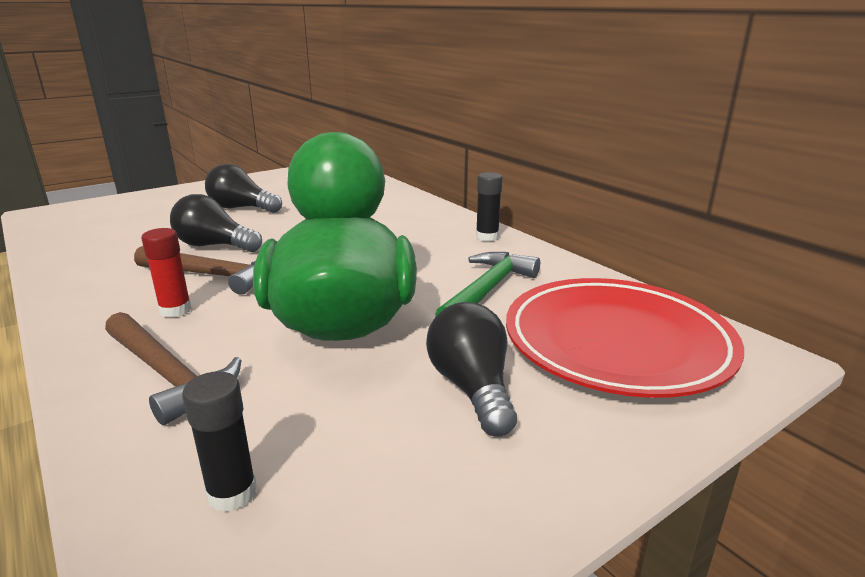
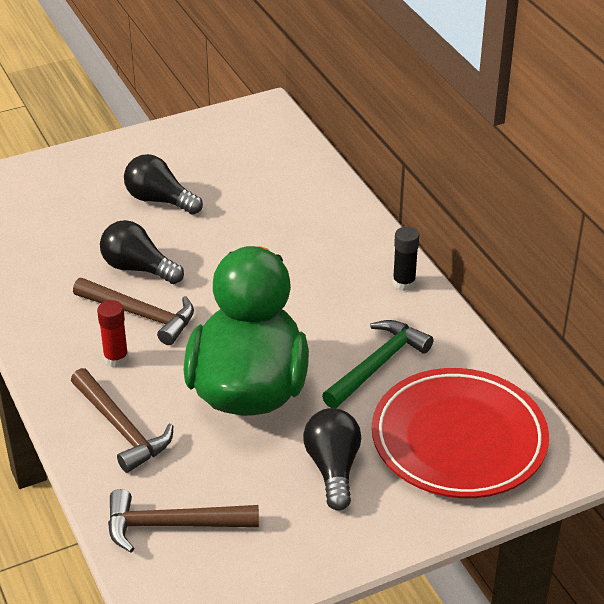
camera: 10 degrees right, 15 degrees up
(232, 493) = (172, 525): black glue stick -> brown hammer

